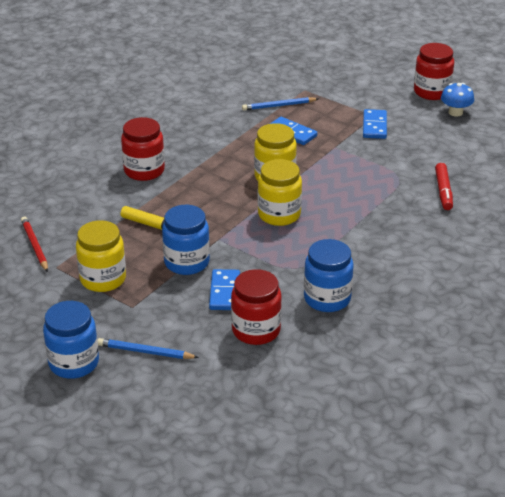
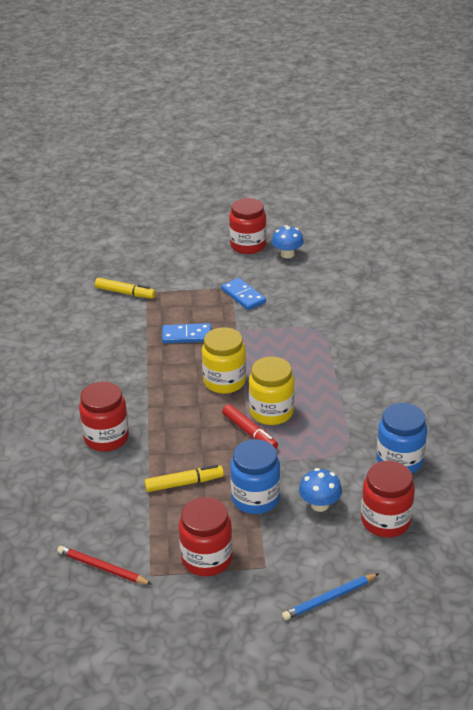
camera: 40 degrees left, 0 degrees up
(74, 363) = (286, 650): blue jar -> none
(103, 279) = (206, 558): yellow jar -> red jar
(225, 292) = (319, 504): blue domino -> blue mushroom
(278, 106) = (143, 317): blue pencil -> none
(288, 83) = (125, 293): none -> yellow marker
(443, 191) = (362, 324): red marker -> red marker (249, 432)

